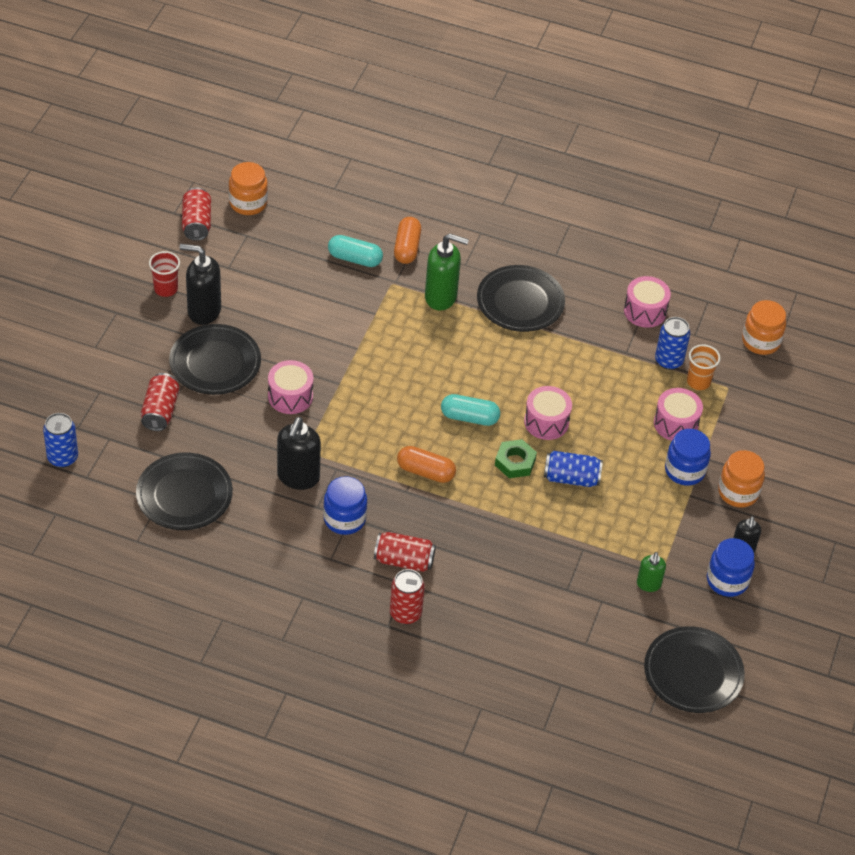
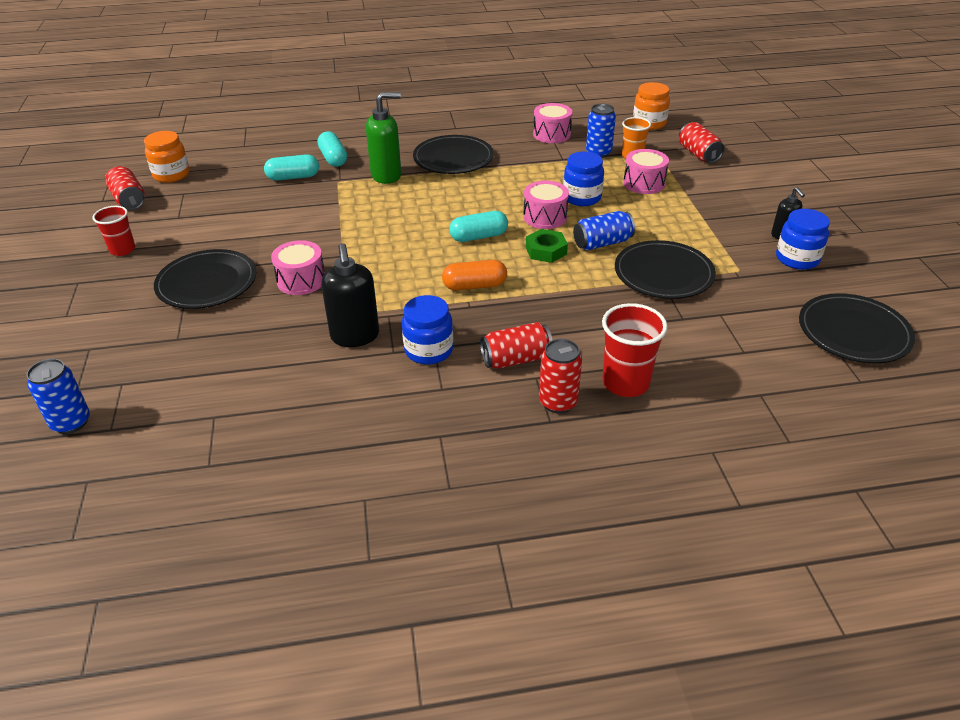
camera: 25 degrees left, 10 degrees down
(160, 411) = (169, 339): red can -> red can (698, 154)
(184, 494) = (240, 398): black plate -> black plate (663, 274)
(203, 311) = (171, 252): black soap dispenser -> none
(407, 248) = (333, 158): orange capsule -> turquoise capsule
(469, 623) = (625, 383): none -> red cup
(648, 584) = (743, 286): green soap dispenser -> none
(684, 470) = (682, 206): blue jar -> blue jar (582, 197)
(738, 492) = (736, 204): orange jar -> none

